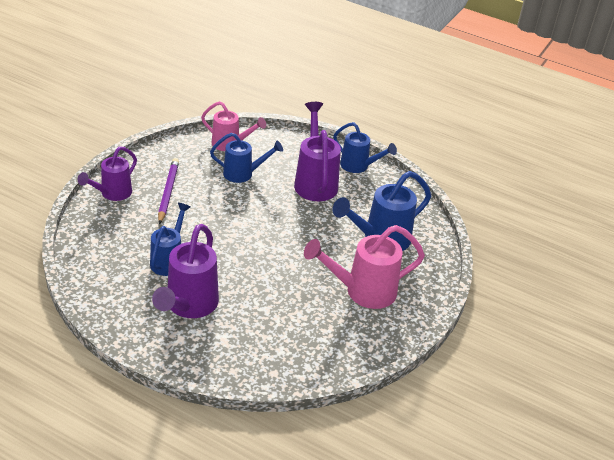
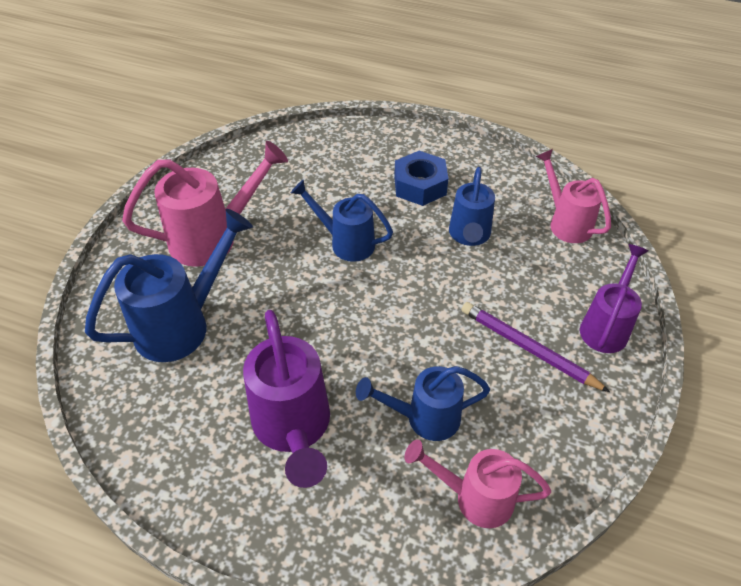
camera: 175 degrees right, 10 degrees up
(90, 257) = (565, 222): none -> pink watering can
(168, 192) = (528, 348): purple pencil -> purple pencil turned 135 degrees clockwise
(188, 306) = (420, 185): purple watering can -> blue nut
(358, 166) = (210, 493): blue watering can -> blue watering can (345, 242)

